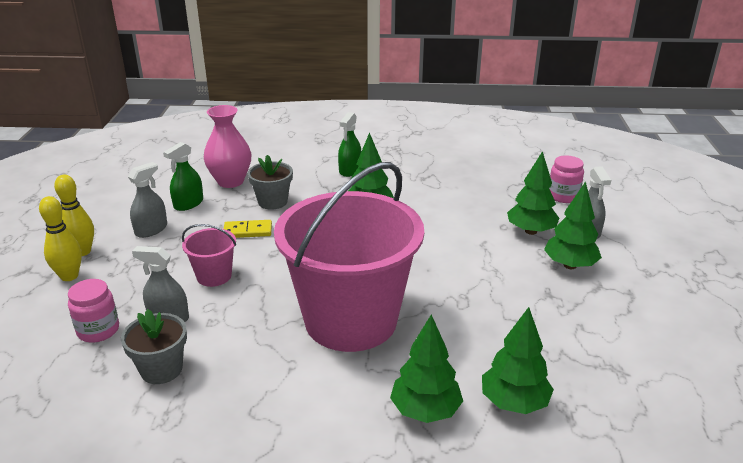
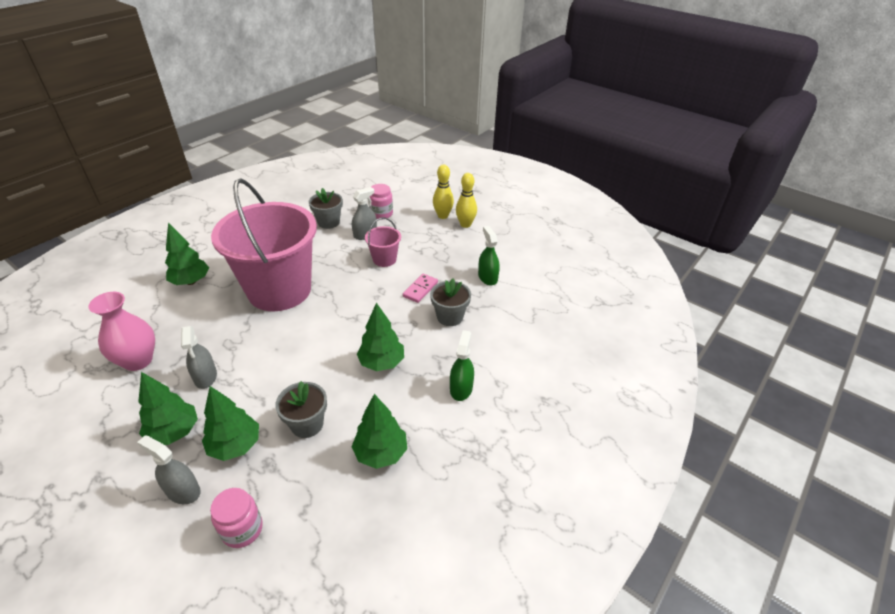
camera: 125 degrees right, 10 degrees up
(151, 229) = (466, 253): grey spray bottle -> grey spray bottle (205, 377)
(230, 181) = (506, 308): pink vase -> pink vase (138, 360)
(247, 231) = (420, 289): yellow domino -> pink domino
(350, 170) = (461, 388): green spray bottle -> green spray bottle turned 45 degrees clockwise
(469, 212) = (307, 424): none -> grey flower pot
(514, 402) = (147, 312): green tree -> green tree (381, 453)

